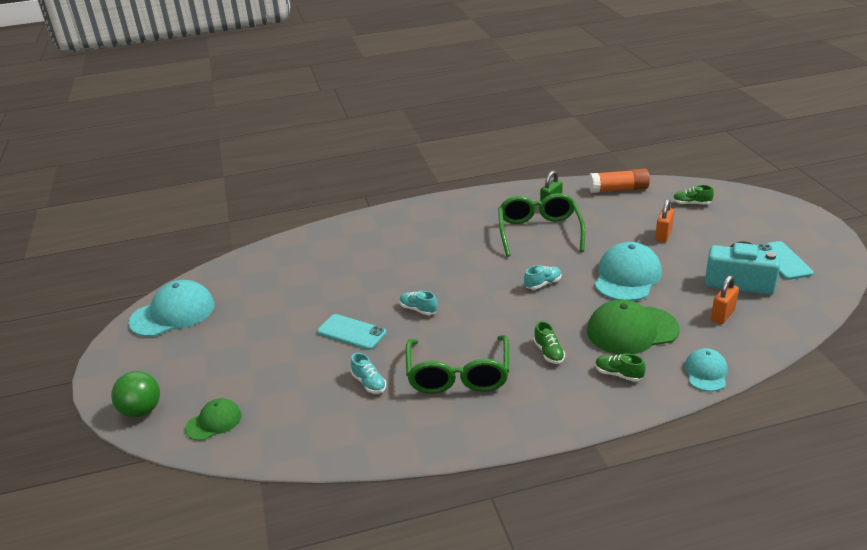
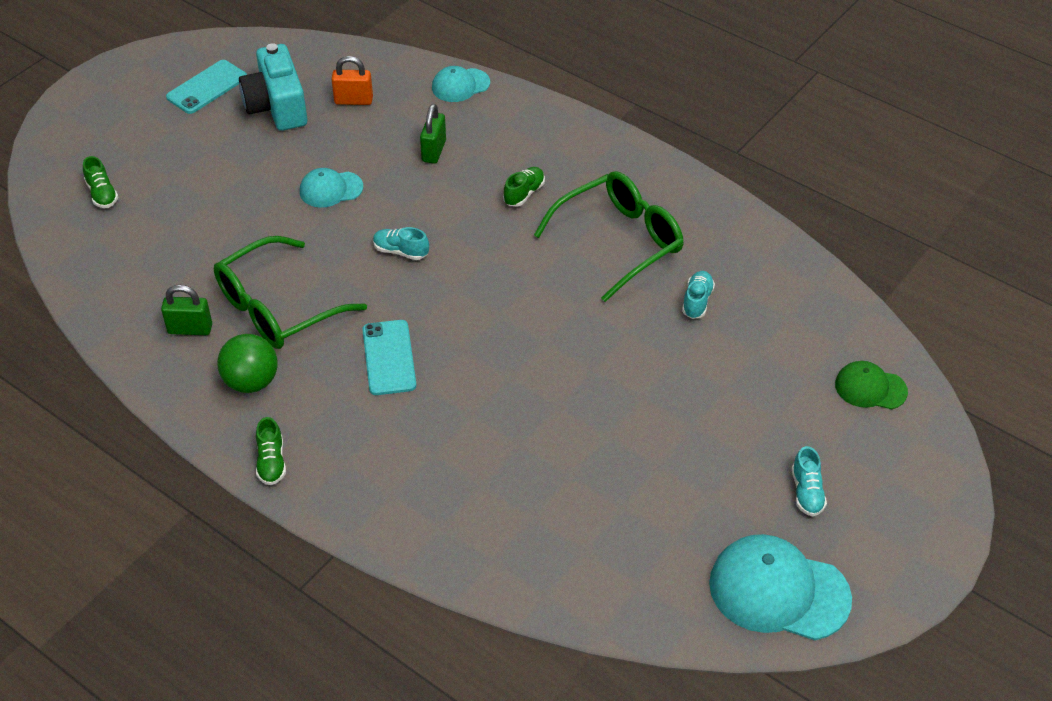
camera: 130 degrees left, 15 degrees up
(141, 410) = (927, 465): green ball -> green ball (251, 382)
(352, 332) = (637, 369): turquoise phone -> turquoise phone (389, 357)
(418, 309) = (543, 334): turquoise shoe -> turquoise shoe (807, 492)
(618, 189) = (97, 277): orange glue stick -> none
(618, 374) = (514, 136): green shoe -> green shoe (271, 462)
(627, 277) = (331, 189): turquoise cap -> turquoise cap, size x0.56
(632, 330) = (434, 151): green cap -> green padlock
(663, 235) = (208, 192): orange padlock -> none

